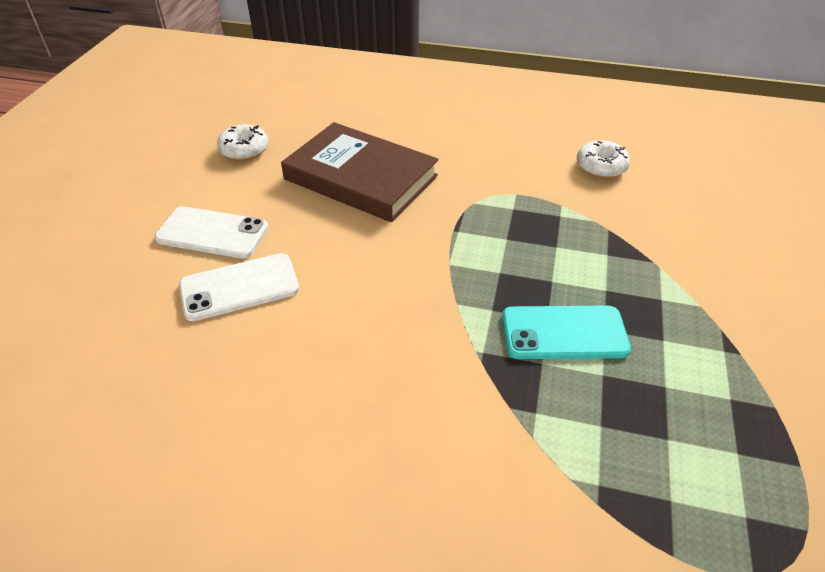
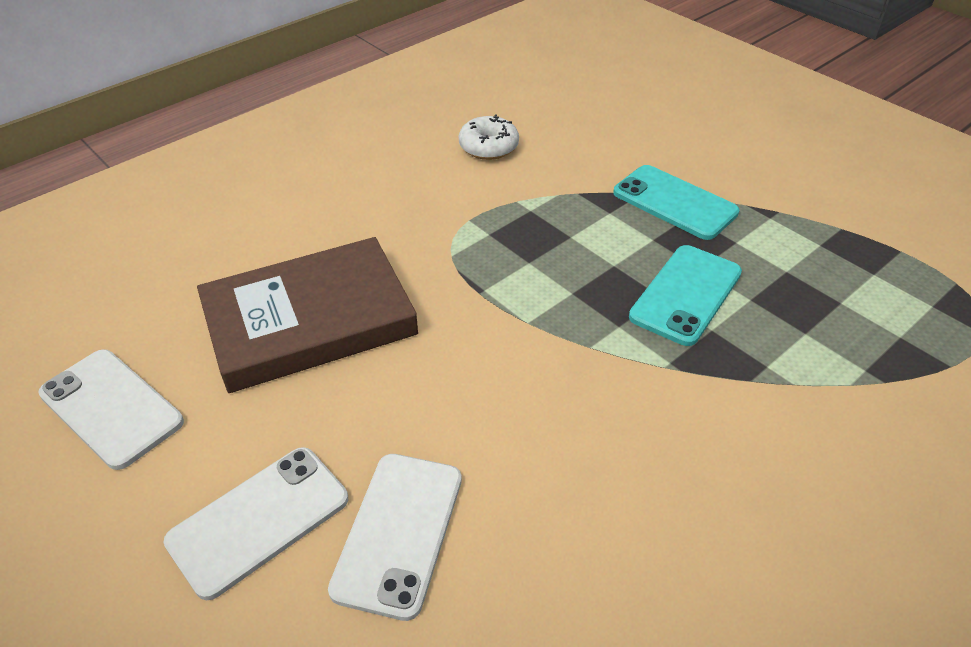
camera: 55 degrees left, 0 degrees up
(244, 150) = (111, 408): white donut -> white phone
(665, 284) = (674, 202): none -> turquoise phone

